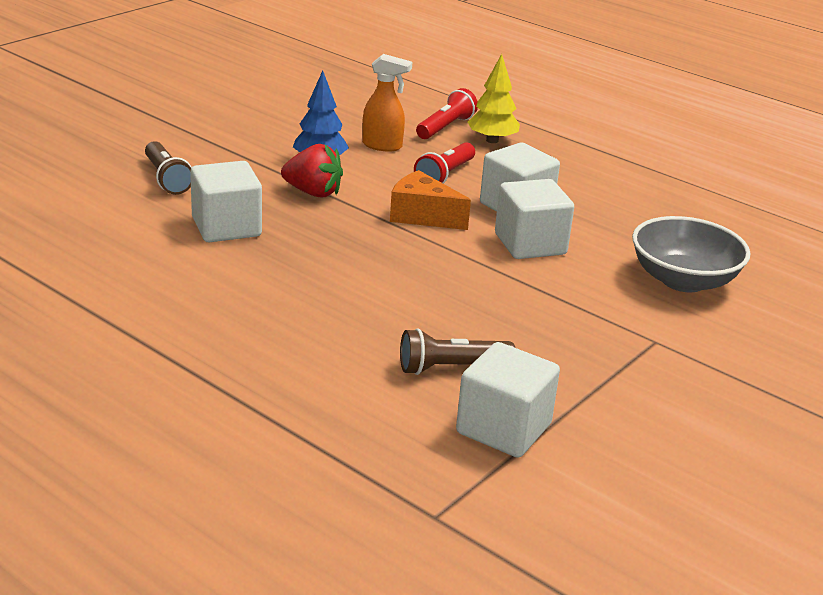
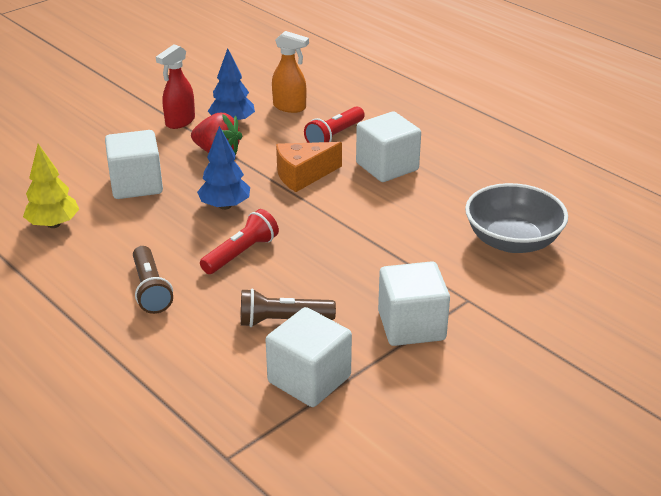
camera: 10 degrees right, 5 degrees up
(167, 179) = (101, 139): brown flashlight -> brown flashlight (150, 290)
(257, 161) = (180, 122): none -> red spray bottle
(341, 248) = (225, 206): none -> blue tree
(422, 216) = (303, 175): orange cheese -> orange cheese turned 60 degrees counterclockwise
(446, 127) = (350, 89): red flashlight -> red flashlight (241, 253)
(492, 140) = (386, 102): yellow tree -> yellow tree (53, 224)
(530, 244) = (387, 204): white cube -> white cube (411, 326)

